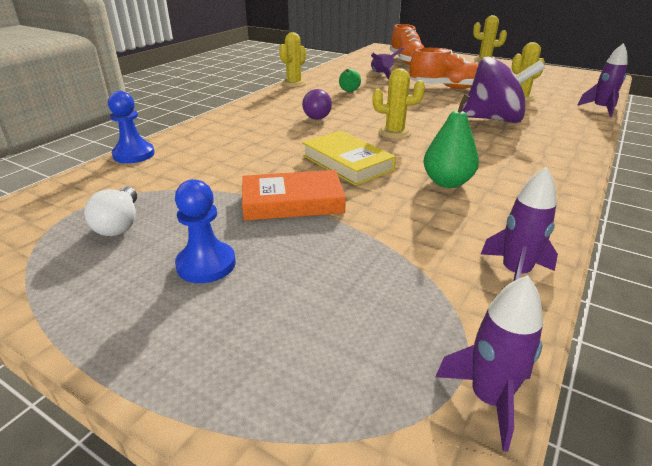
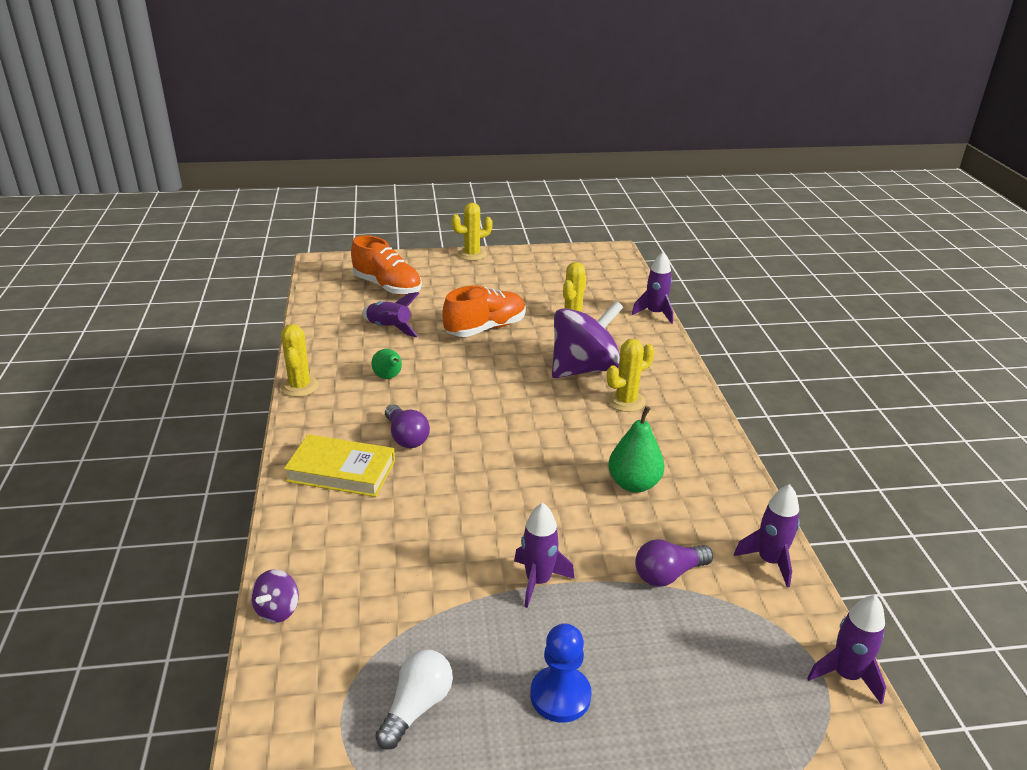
camera: 40 degrees left, 0 degrees up
(120, 224) = (417, 707): white light bulb -> white light bulb turned 105 degrees counterclockwise
(134, 155) = (277, 610): blue pawn -> purple spinning top
(292, 202) = (538, 581): orange book -> purple rocket
(347, 163) = (524, 501): yellow book -> yellow book (341, 471)
(394, 132) = (516, 432): yellow cactus -> yellow cactus (626, 401)
(399, 239) = (668, 574): none -> purple light bulb

